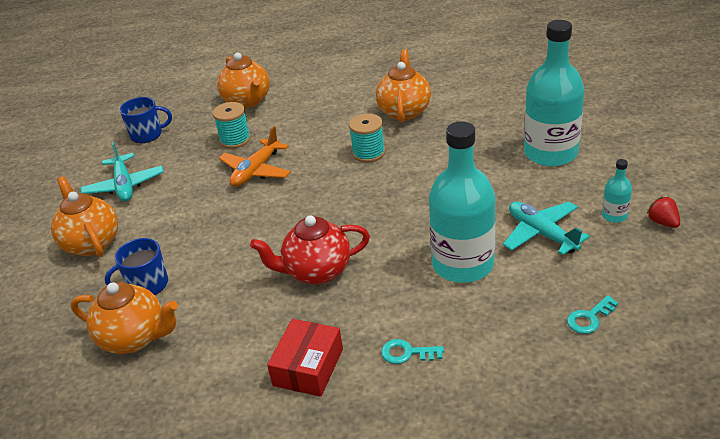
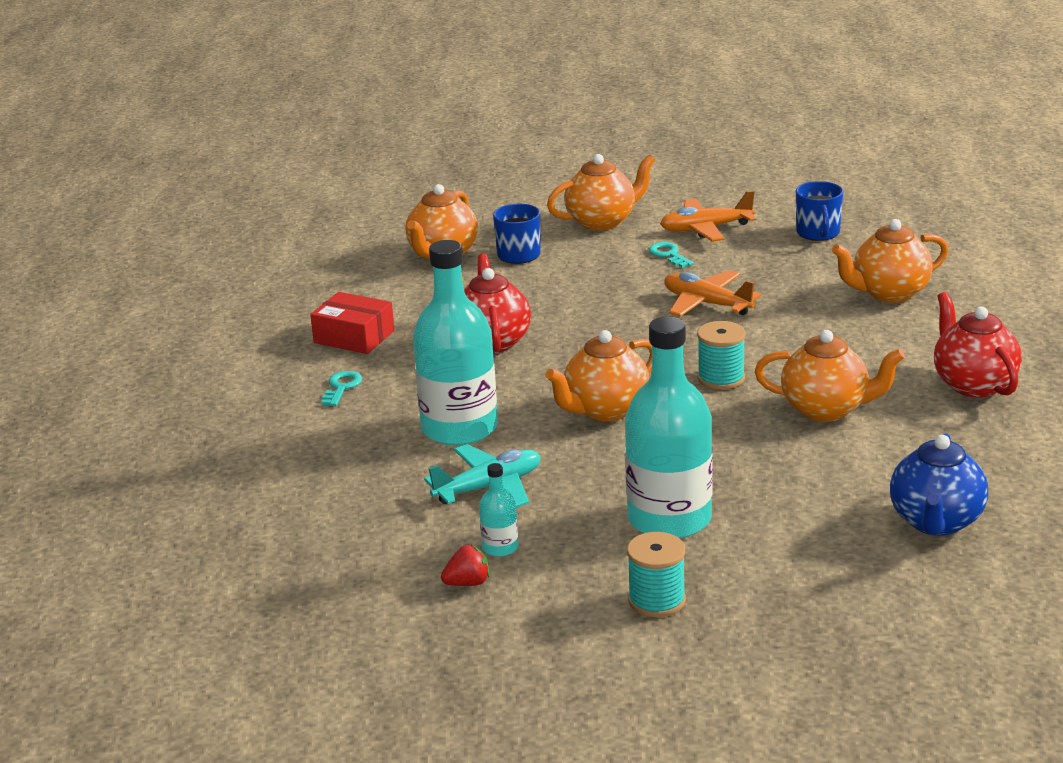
camera: 95 degrees right, 10 degrees down
(124, 185) = (705, 229): turquoise plane -> orange plane
(235, 139) = (787, 288): turquoise spool -> turquoise spool (657, 600)
(367, 68) = (973, 384): none -> red teapot
(420, 196) = (605, 410): none -> orange teapot
(518, 71) = (936, 522): none -> blue teapot
(589, 318) = (328, 498): turquoise key -> turquoise key (668, 255)

